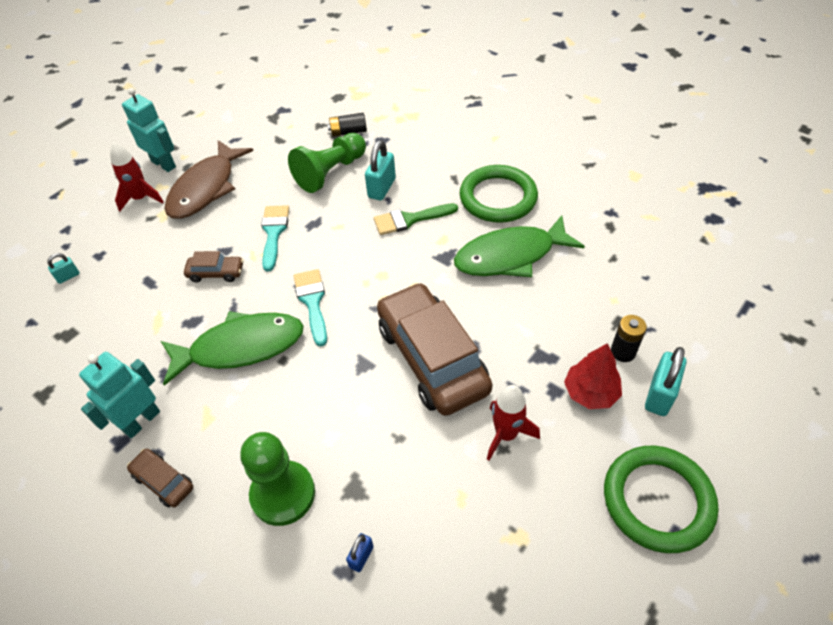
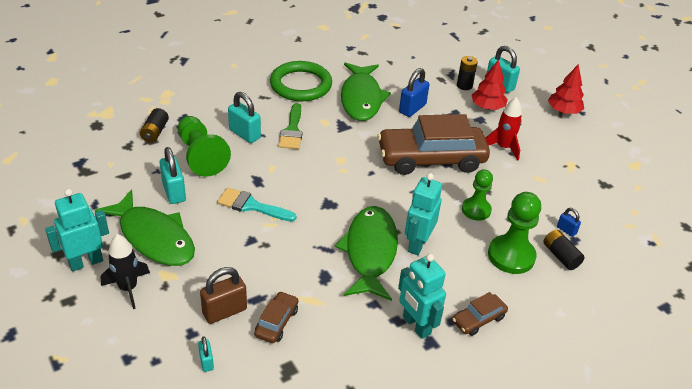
camera: 75 degrees left, 10 degrees down
(128, 266) = (224, 311): none -> brown padlock
(141, 198) = (128, 288): red rocket -> black rocket
(206, 188) = (154, 237): brown fish -> green fish
(216, 273) = (276, 251): brown car -> brown car (276, 322)
(268, 387) = (417, 244): none -> turquoise robot
(270, 176) = (174, 192): none -> turquoise padlock
(304, 558) = (560, 256): none -> black battery
(312, 302) = (346, 202): turquoise brush -> none
(355, 433) = (476, 210): none -> green pawn
(525, 310) = (412, 108): none -> blue padlock
(657, 500) = (563, 111): green ring -> red tree

